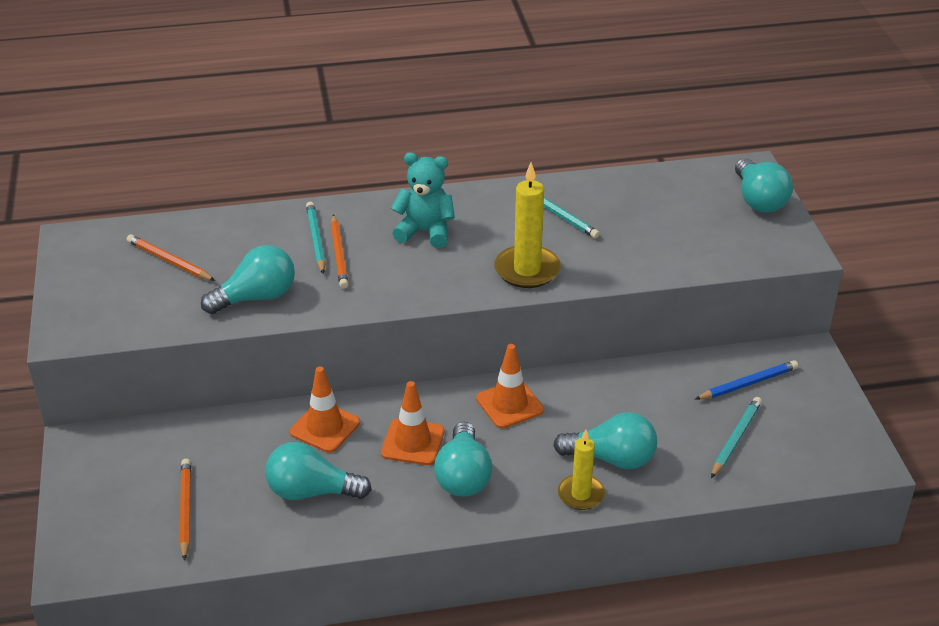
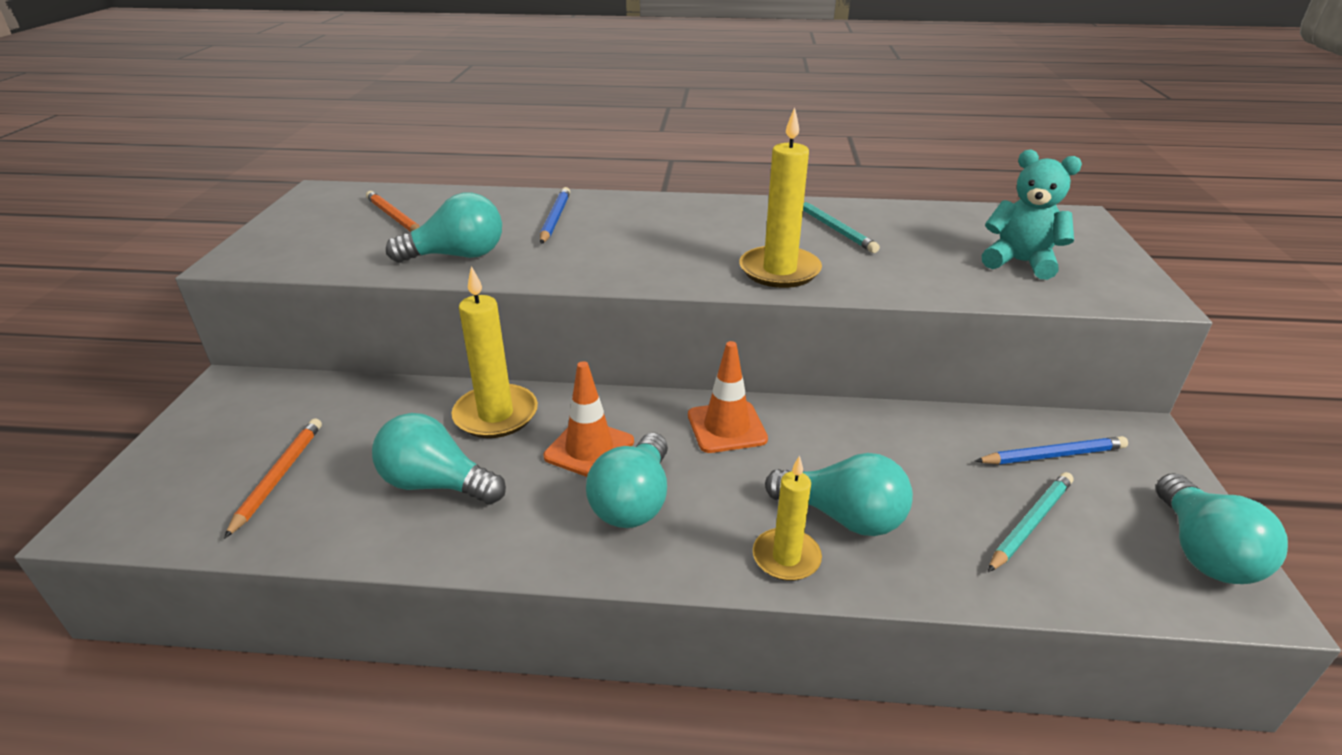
camera: 15 degrees right, 5 degrees down
(316, 239) = (555, 218): turquoise pencil -> blue pencil
(325, 427) = (496, 415): orange traffic cone -> yellow candle
(339, 254) = (571, 232): orange pencil -> none
(425, 231) = (676, 225): turquoise teddy bear -> turquoise teddy bear (1020, 262)
(758, 200) = (1088, 243): turquoise light bulb -> turquoise light bulb (1202, 551)

